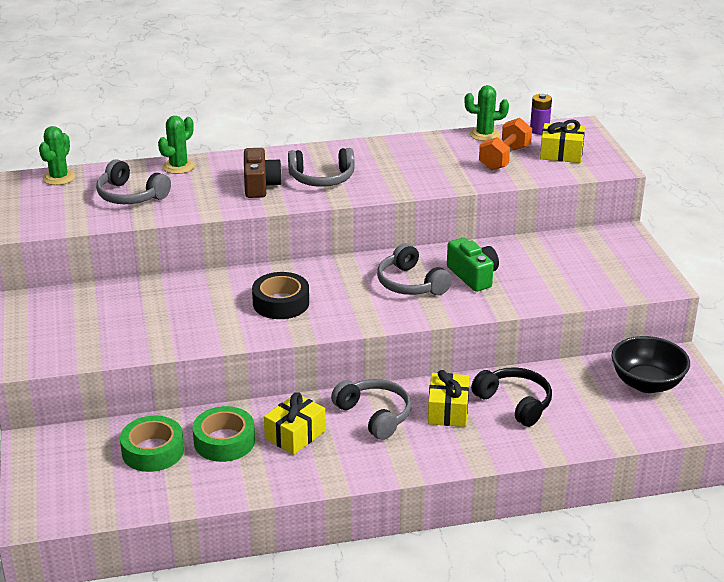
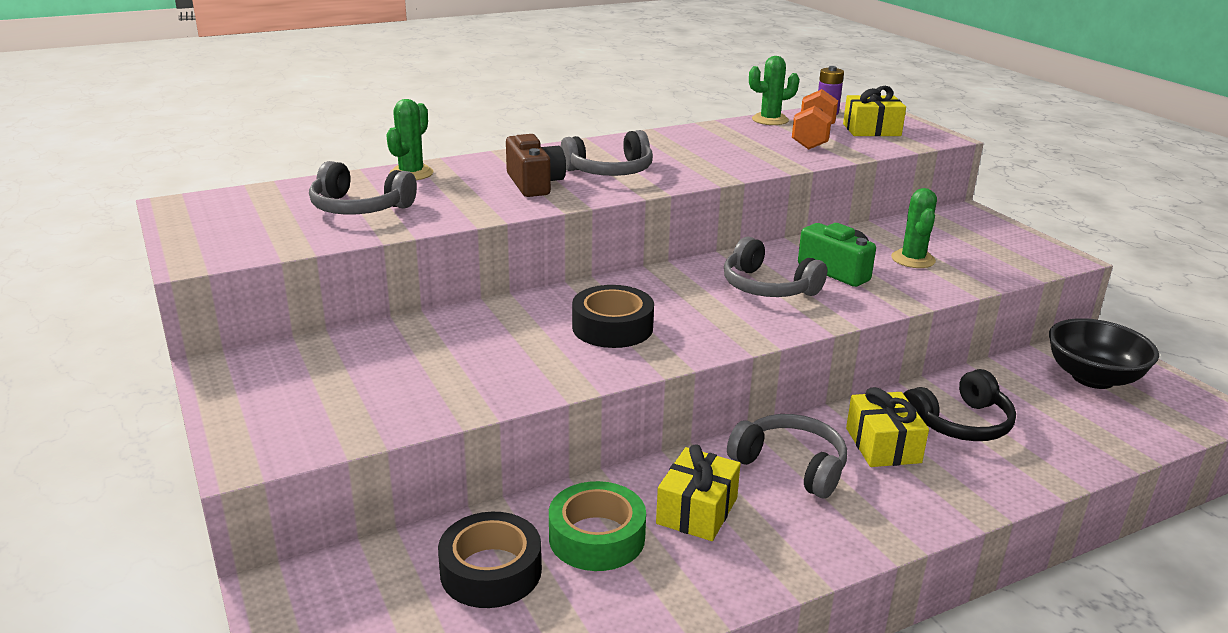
camera: 15 degrees left, 5 degrees down
(59, 178) = (244, 197): green cactus -> green cactus (913, 259)
(153, 451) = (491, 571): green tape -> black tape
(514, 403) = (959, 423): black headphones -> black headphones turned 120 degrees clockwise

